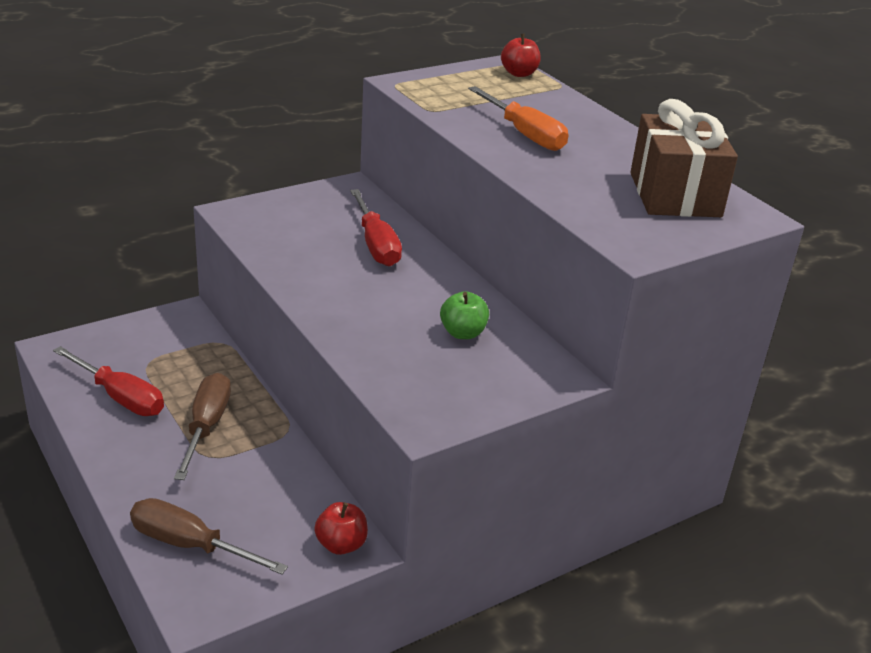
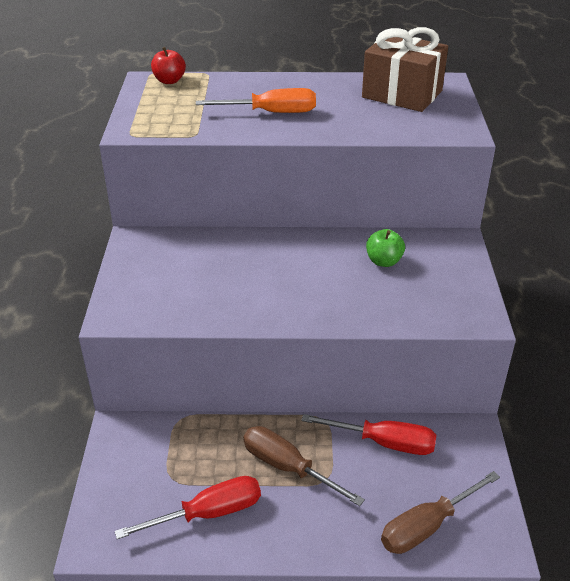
camera: 55 degrees left, 5 degrees up
(341, 544) = (467, 438): red apple -> none
(376, 245) = (236, 257): red screwdriver -> red screwdriver (384, 443)

